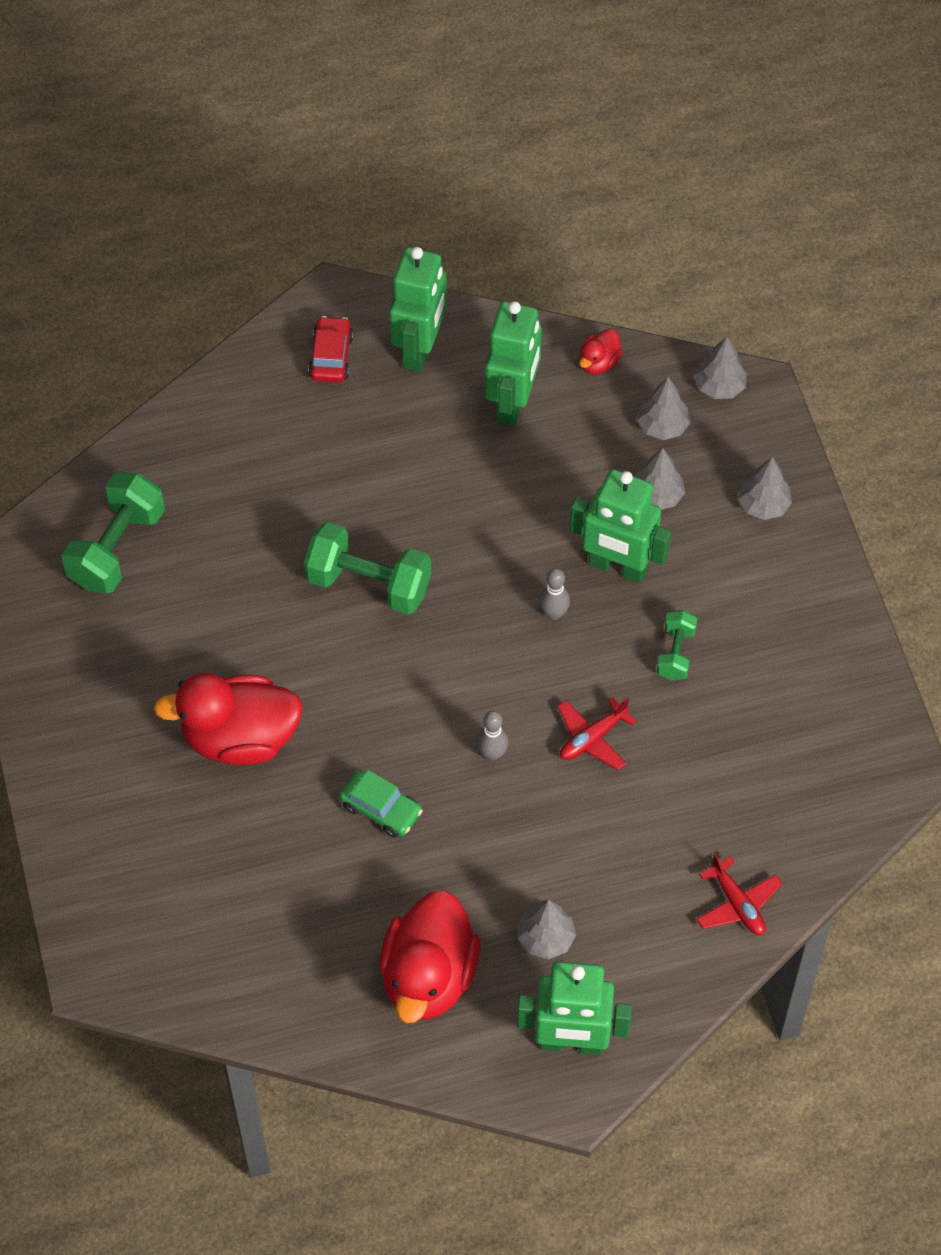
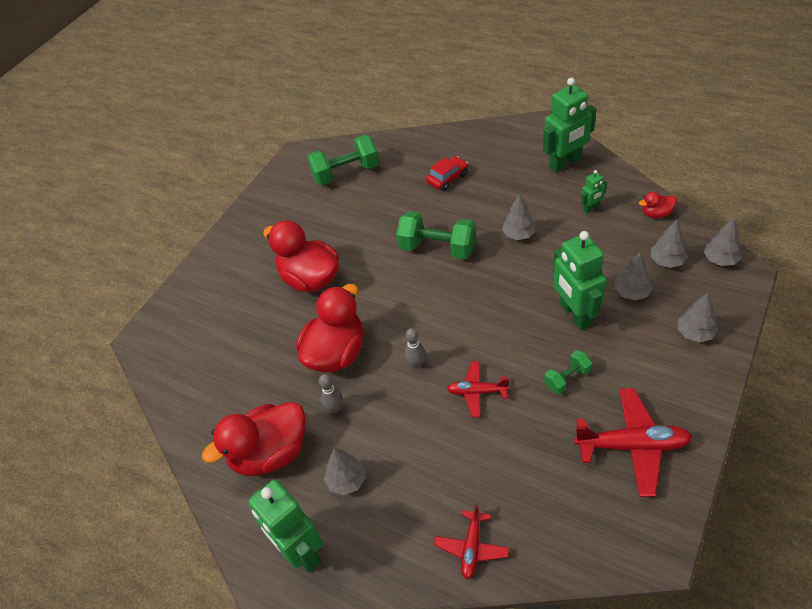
camera: 50 degrees right, 10 degrees down
(331, 356) = (519, 146): red car -> red car (447, 178)
(368, 584) = (438, 248): green dumbbell -> green dumbbell turned 45 degrees counterclockwise
(381, 809) = (336, 353): green car -> red duck
(455, 498) = (519, 234): none -> grey tree
(513, 402) = (591, 208): green robot -> green robot, size x0.48
(554, 613) = (517, 316): grey bowling pin -> grey bowling pin (335, 408)
(802, 683) = (632, 446): none -> red plane

